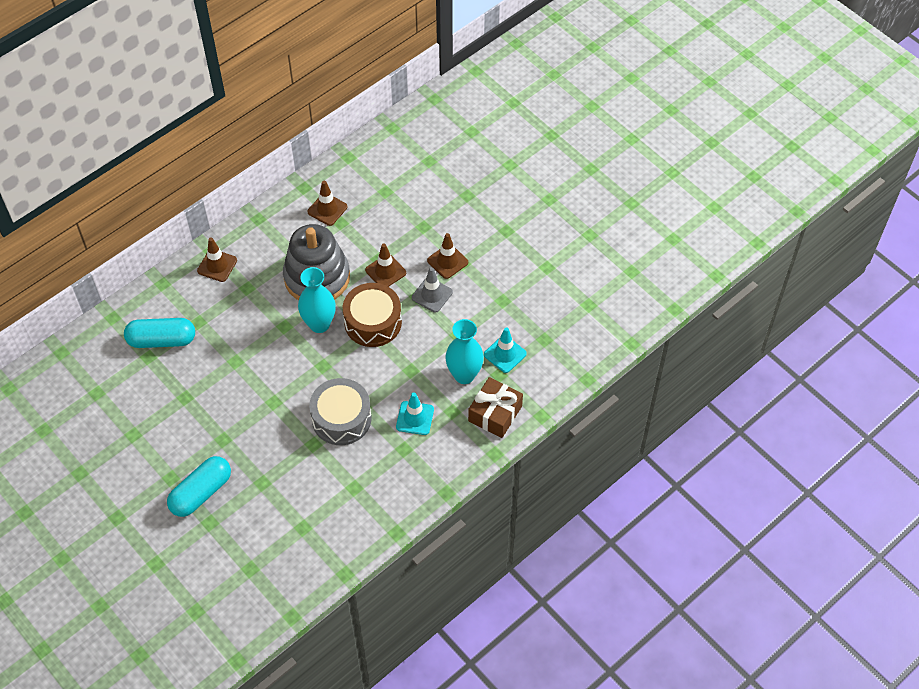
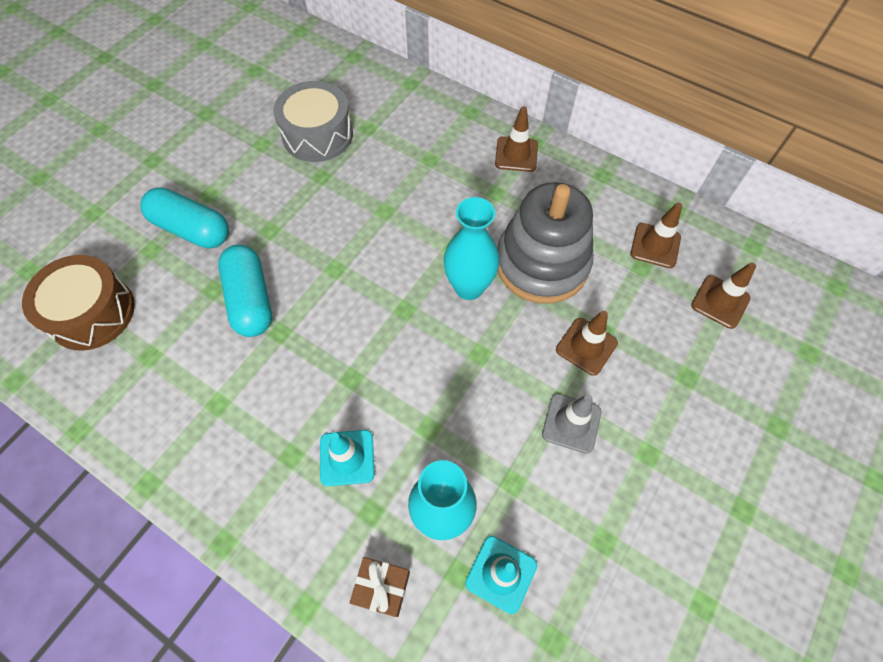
camera: 75 degrees right, 5 degrees up
(162, 340) = (394, 133): turquoise capsule -> turquoise capsule (251, 299)
(341, 418) = (326, 356): grey drum -> grey drum (317, 134)
(373, 322) = (494, 353): brown drum -> brown drum (92, 312)
(447, 261) = (641, 430): brown traffic cone -> brown traffic cone (720, 302)
(495, 413) = (382, 587): brown gift -> brown gift, size x0.64

